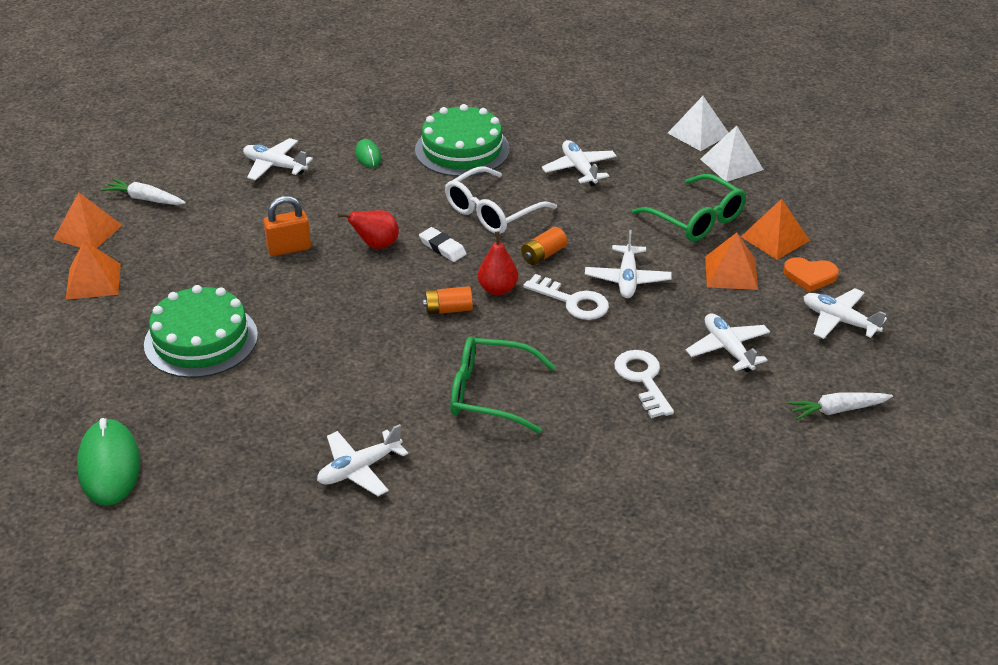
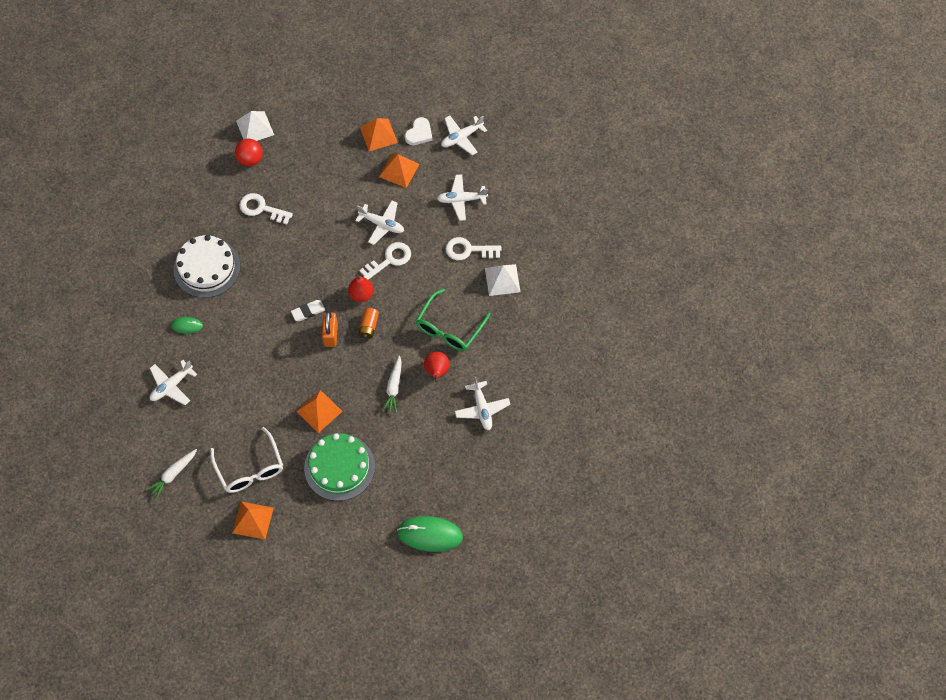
camera: 70 degrees left, 25 degrees up
(88, 232) = (195, 516): orange pyramid -> orange pyramid (319, 411)
(289, 248) = (270, 398): orange padlock -> orange padlock (331, 335)
(376, 245) = (289, 348): red pear -> red pear (437, 371)
(462, 149) = (207, 268): green cake -> white cake
(492, 212) = (284, 273): white glasses -> white glasses (250, 468)
(543, 255) = (340, 259): orange battery -> none
(579, 169) = (261, 208): white plane -> white key
(647, 142) = (250, 159): none -> red ball
(697, 219) = (342, 166): green glasses -> none
(731, 164) = (296, 124): white pyramid -> white pyramid (502, 280)
(810, 276) = (419, 133): orange heart -> white heart
(837, 410) = (527, 171): white carrot -> white carrot (394, 387)

